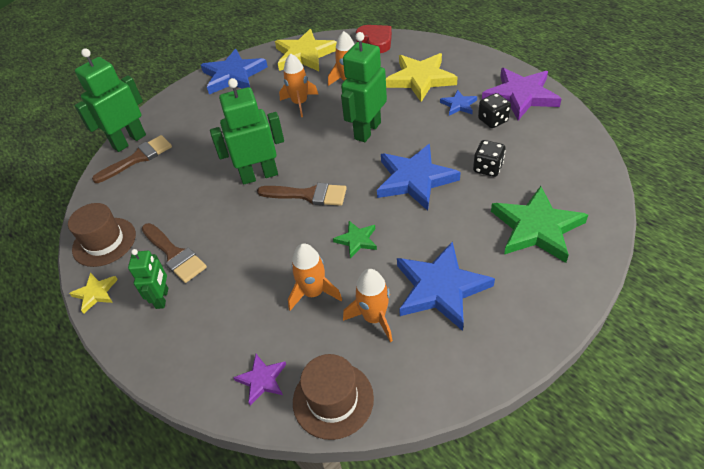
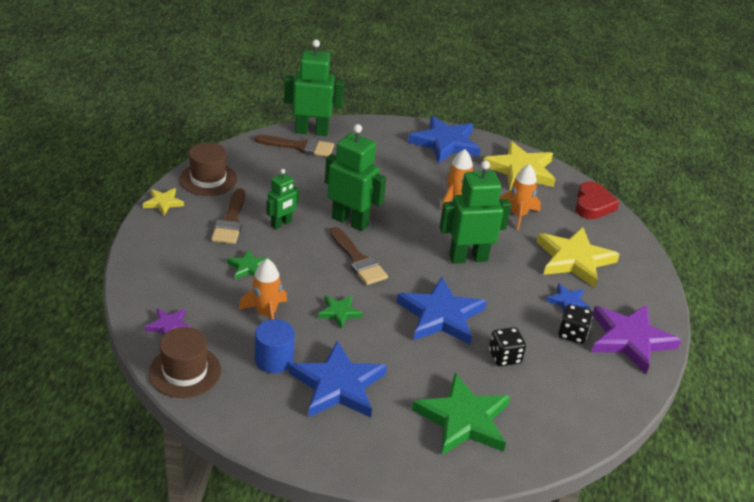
camera: 40 degrees right, 10 degrees down
(162, 298) = (189, 237): green robot -> green robot (281, 224)
(244, 274) = (248, 267): none -> green star
(374, 318) = (274, 359): orange rocket -> blue cylinder

